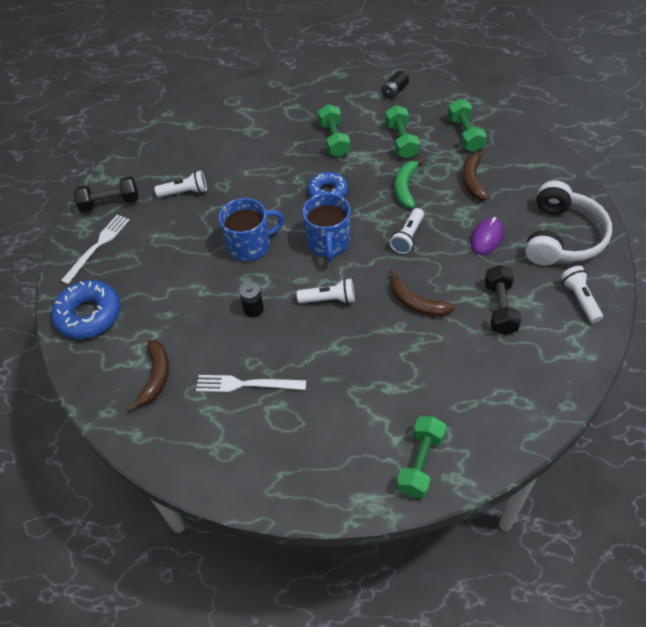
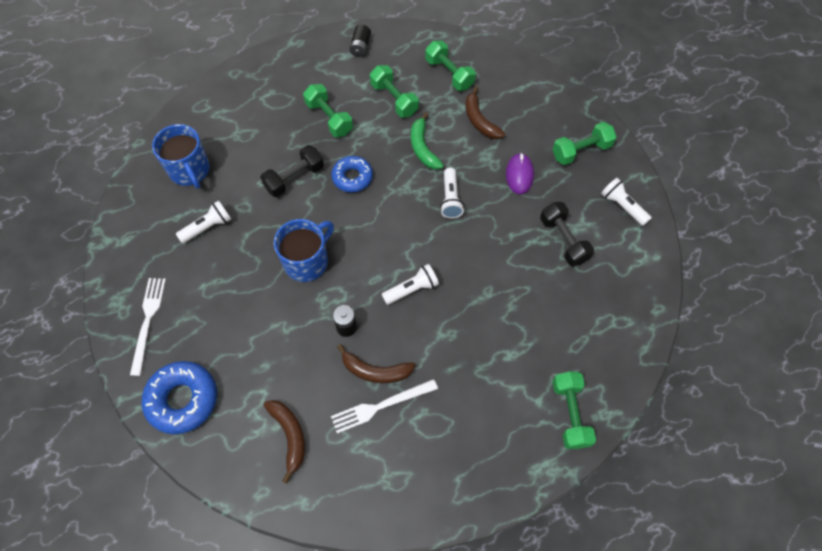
camera: 30 degrees left, 10 degrees up
(110, 203) = (133, 268): black dumbbell -> black dumbbell (294, 178)
(328, 243) = (381, 231): blue mug -> blue mug (190, 170)
(416, 303) = (491, 262): brown banana -> brown banana (375, 371)
(562, 237) = (581, 151): white headphones -> green dumbbell

